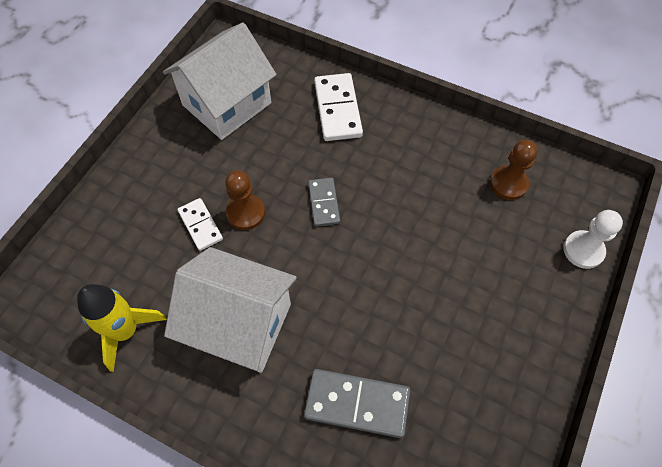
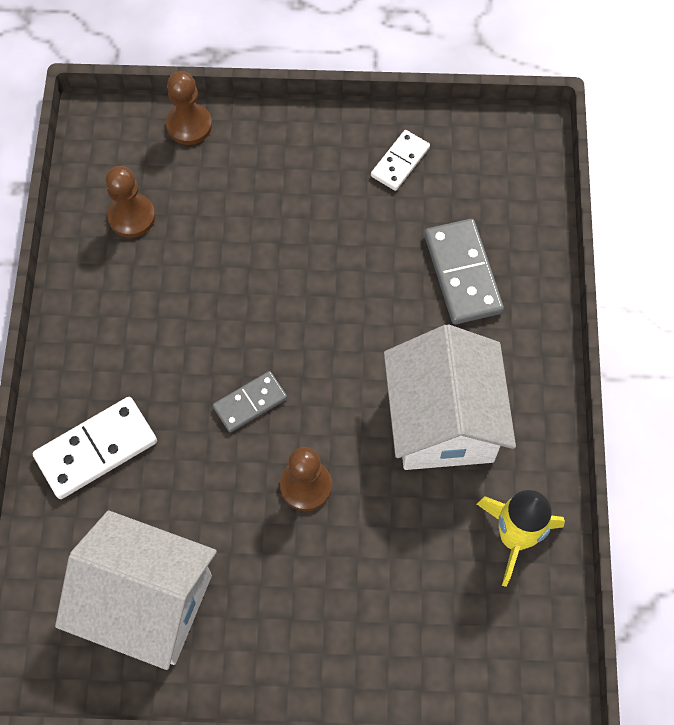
camera: 115 degrees left, 5 degrees up
(200, 225) = (348, 530): white domino -> white domino (400, 162)
(583, 250) = (189, 125): white pawn -> brown pawn

